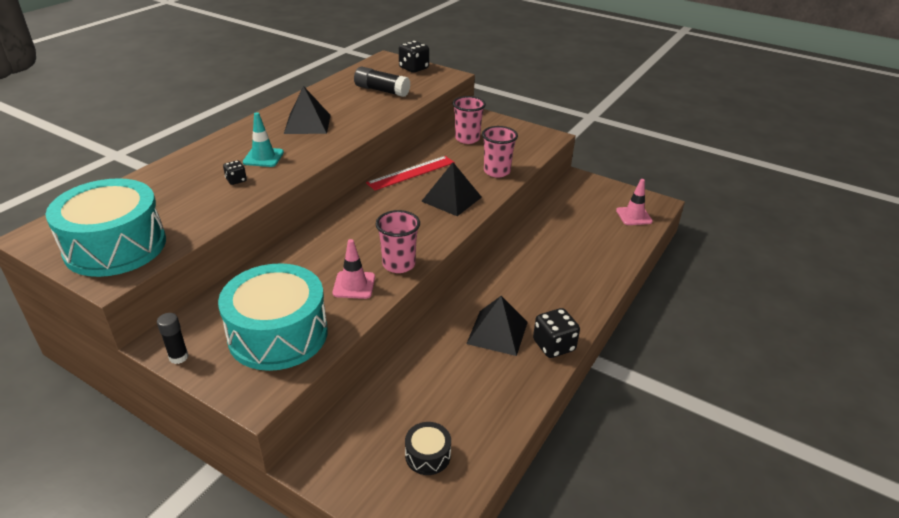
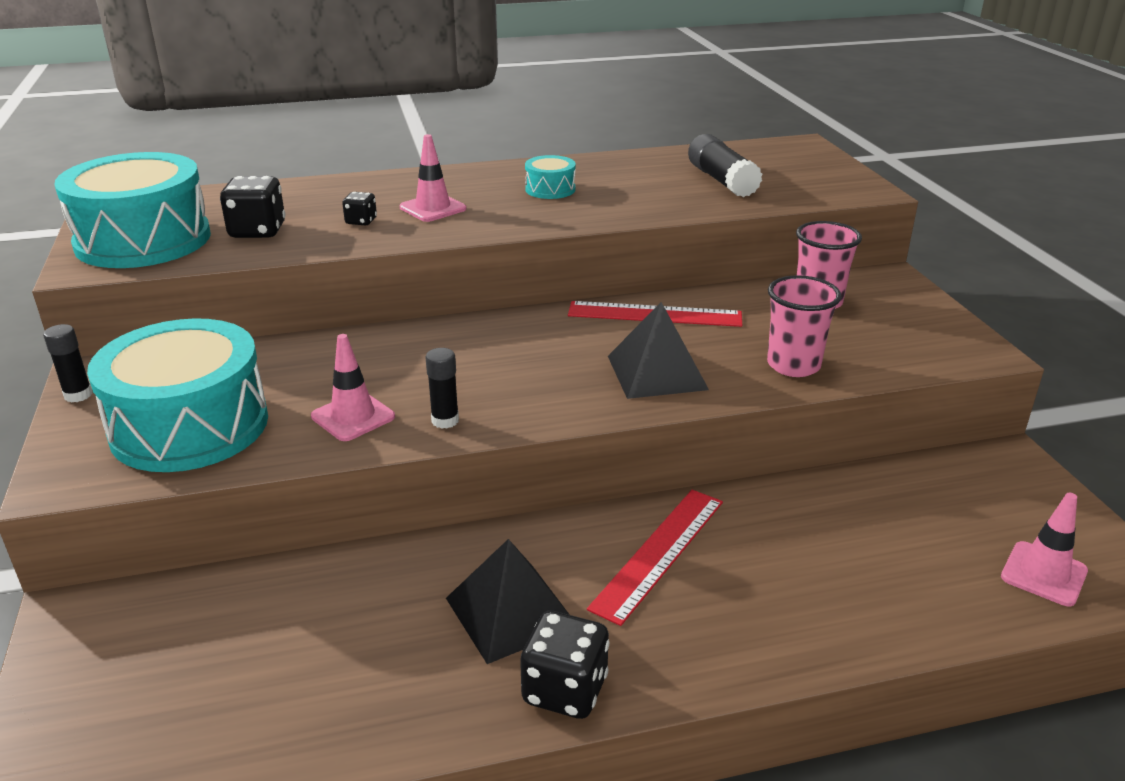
camera: 45 degrees right, 5 degrees down
(263, 157) = (433, 208): turquoise traffic cone -> pink traffic cone
(307, 124) = (550, 189): black pyramid -> turquoise drum
(399, 264) = (445, 421): pink cup -> black glue stick
(414, 68) = (823, 167): black dice -> black dice (257, 231)
(428, 455) = (178, 708): black drum -> none
(516, 278) = (659, 553): none -> red ruler

